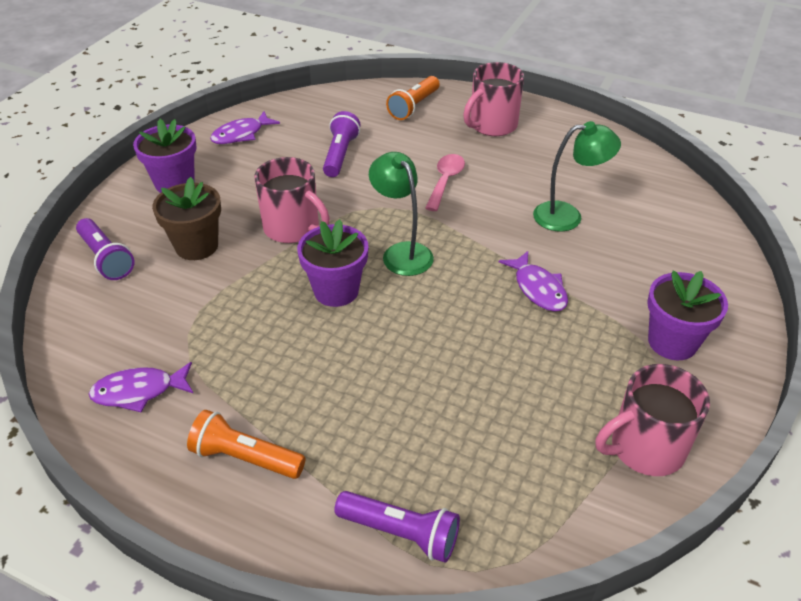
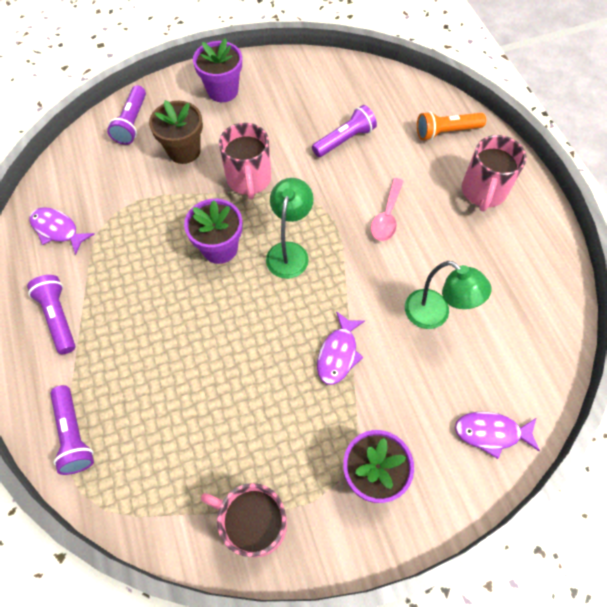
camera: 45 degrees right, 20 degrees up
(241, 134) = (303, 76): purple fish -> purple fish (491, 433)
(245, 458) = (59, 317): orange flashlight -> purple flashlight
(445, 181) = (386, 216): pink spoon -> pink spoon turned 135 degrees clockwise
(492, 125) = (483, 191): pink mug -> pink mug turned 75 degrees counterclockwise

